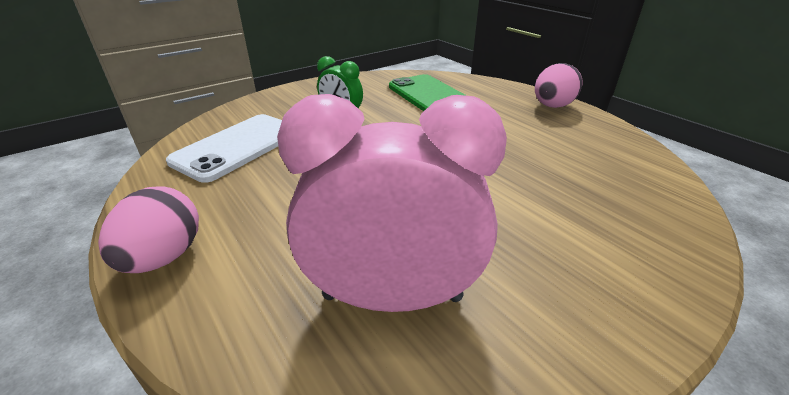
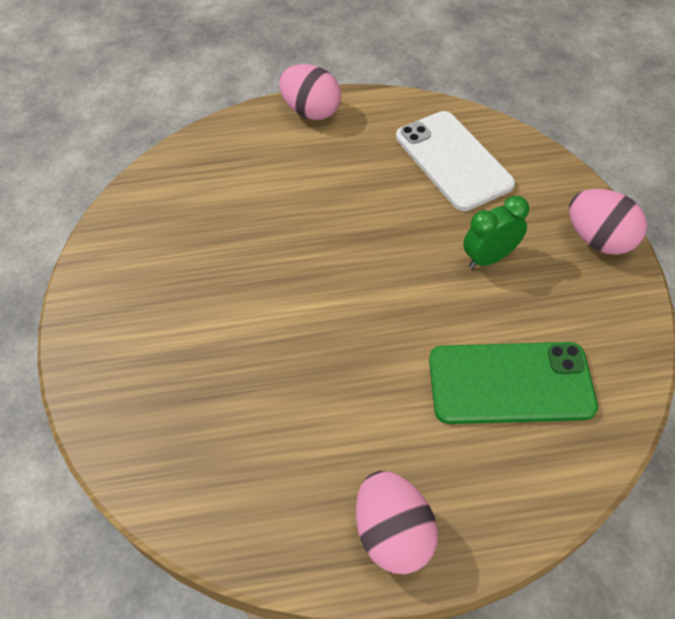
camera: 120 degrees right, 20 degrees up
(300, 91) = (598, 240): none -> pink egg
(392, 297) = (197, 202): pink clock -> none

